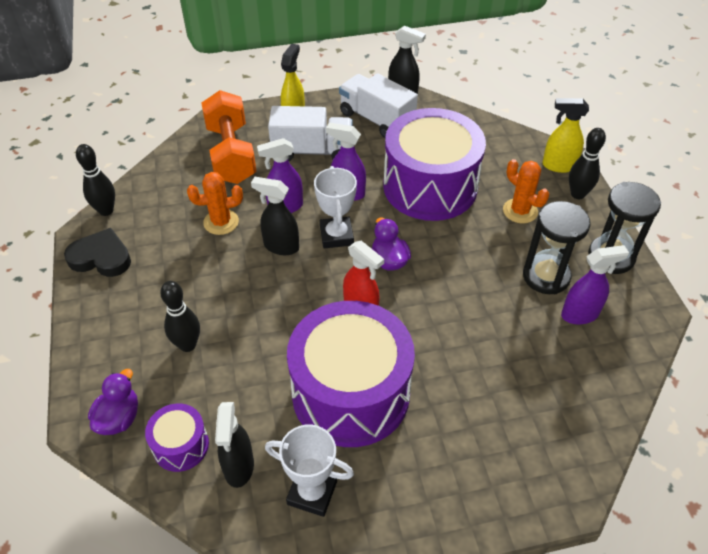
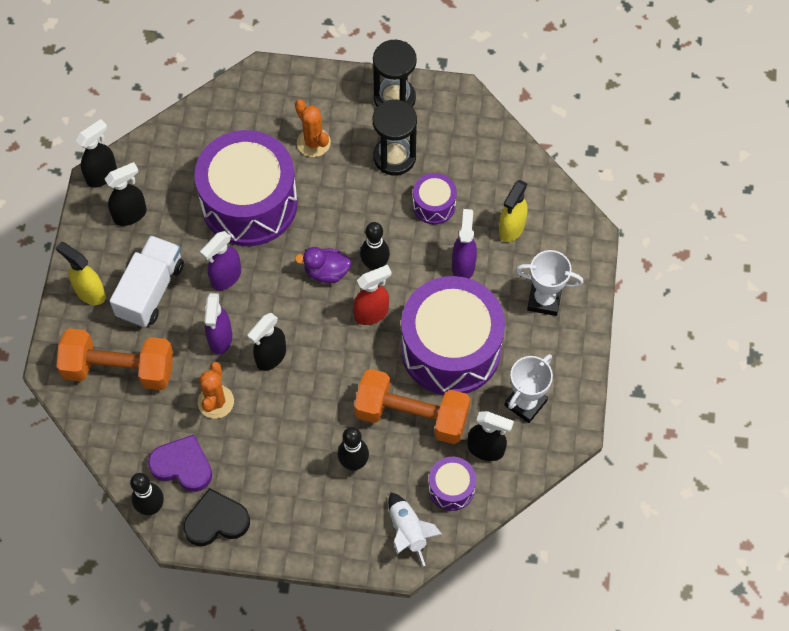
camera: 70 degrees left, 15 degrees up
(101, 257) = (216, 521): black heart -> black heart turned 45 degrees clockwise
(119, 418) = (408, 531): purple duck -> white rocket
(151, 219) = (182, 465): none -> purple heart
(257, 380) = (411, 415): none -> orange dumbbell
(336, 236) = (277, 305): white trophy -> white trophy (544, 300)
(376, 119) = (130, 214): white truck -> black spray bottle
(513, 326) = (434, 205): none -> purple drum
(520, 211) = (313, 142): orange cactus -> orange cactus turned 75 degrees clockwise
(558, 166) = (271, 85): yellow spray bottle -> yellow spray bottle (511, 228)
(577, 194) = (314, 87): black bowling pin -> black bowling pin (375, 265)
(580, 314) = (442, 151): purple spray bottle -> purple spray bottle (463, 265)

